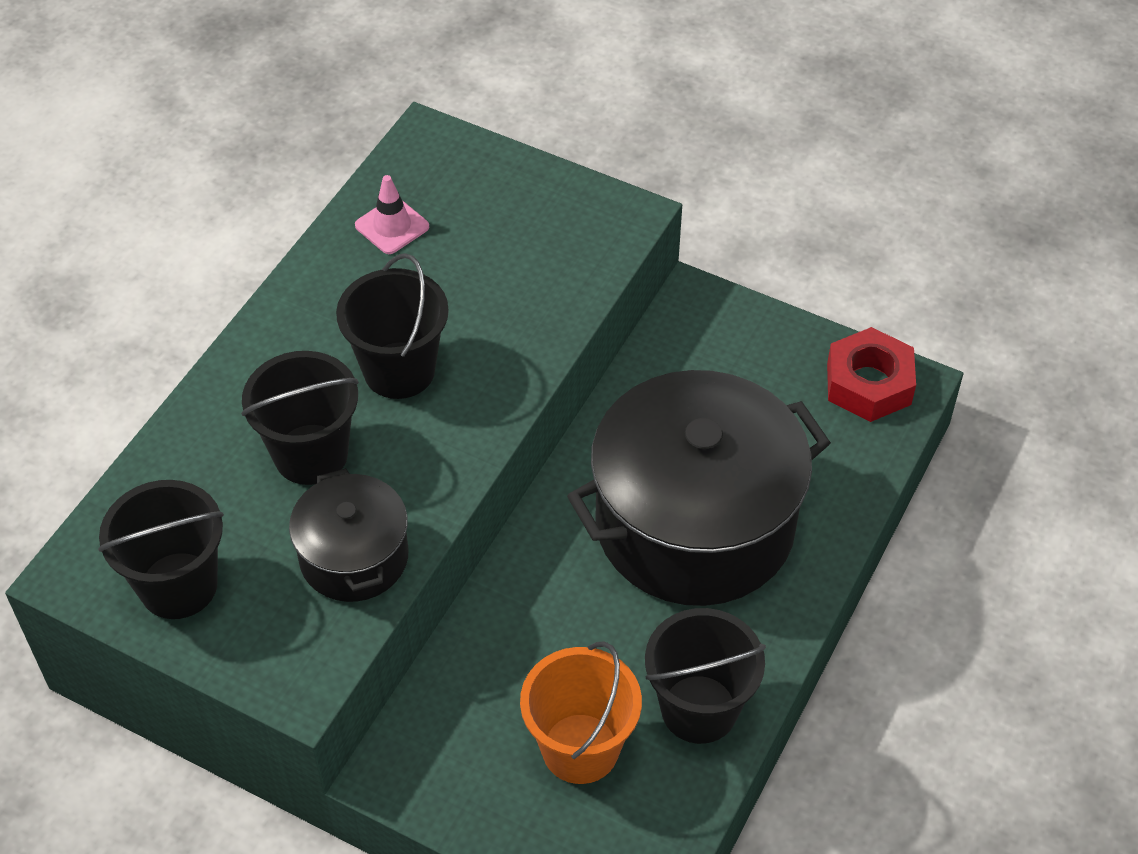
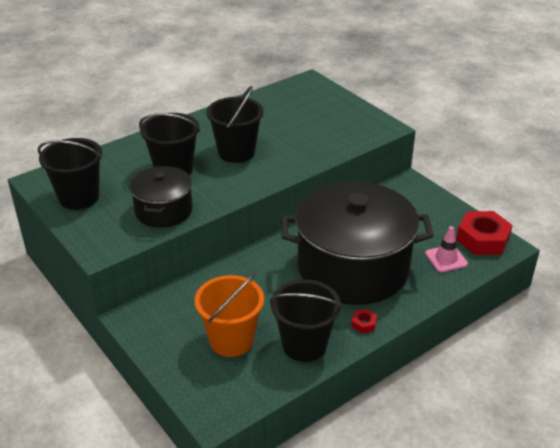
camera: 25 degrees right, 15 degrees down
(392, 226) = (271, 105): pink traffic cone -> pink traffic cone (446, 259)
(768, 631) = (363, 324): none -> red nut

